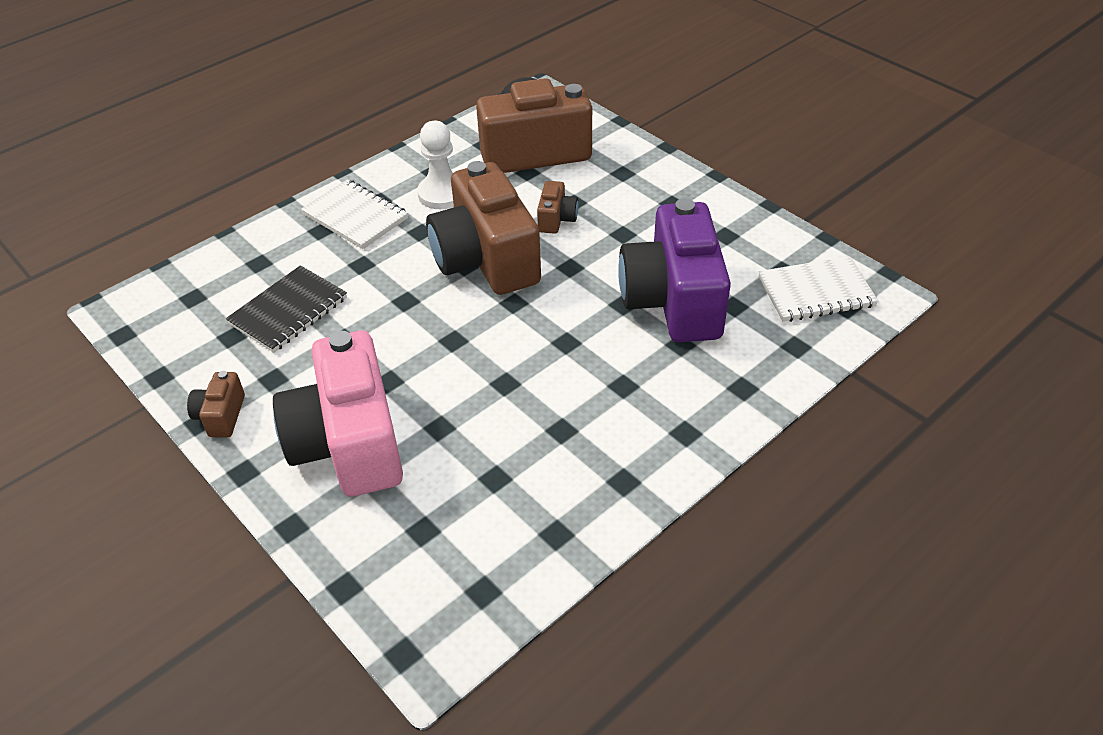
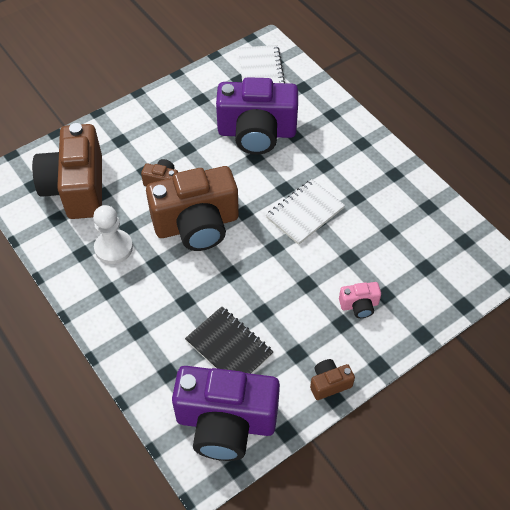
camera: 85 degrees left, 10 degrees up
(182, 320) = (226, 422): none -> purple camera
(221, 416) = (329, 383): brown camera -> brown camera turned 150 degrees clockwise
(349, 443) = (359, 305): pink camera -> pink camera, size x0.42
(355, 216) = (126, 306): white notebook -> white notebook (305, 213)

